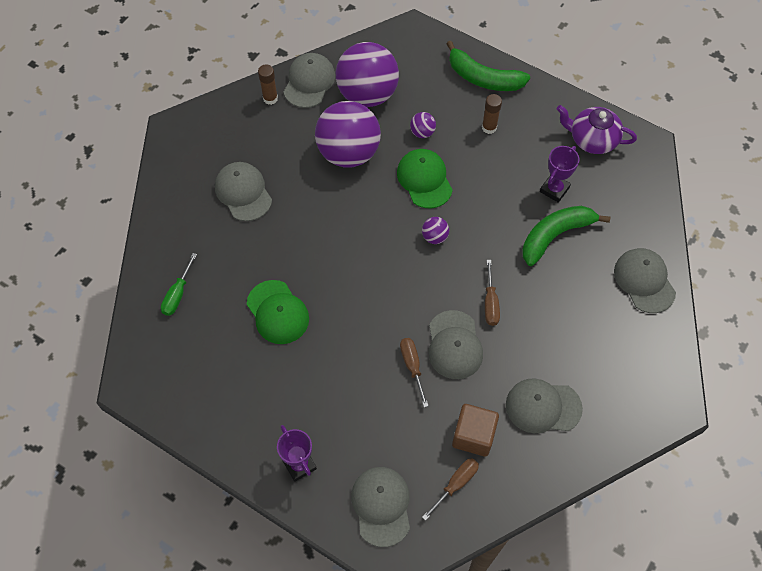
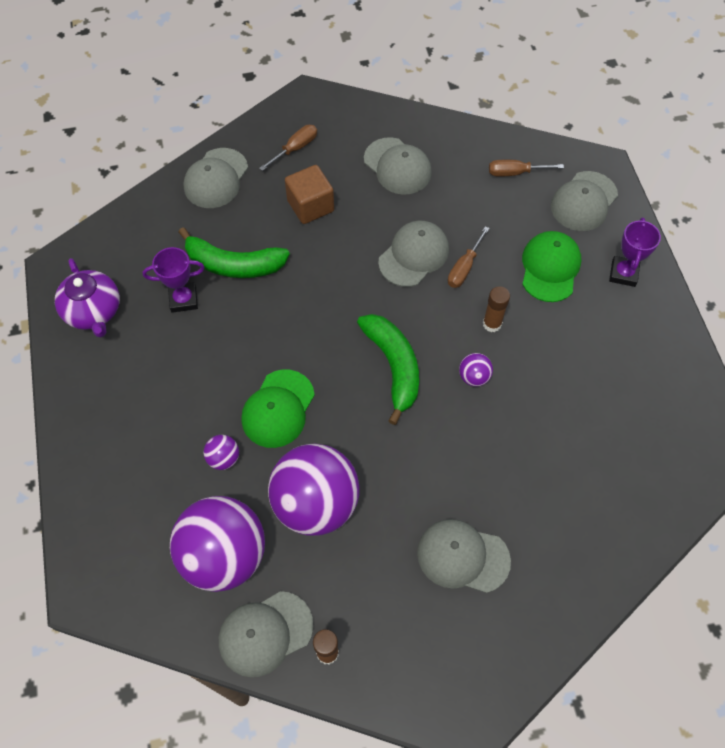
camera: 135 degrees left, 0 degrees up
(178, 294) = (618, 502): green screwdriver -> none
(243, 192) = (462, 556): grey cap -> grey cap turned 90 degrees clockwise
(277, 312) = (536, 403): green cap -> green cap (550, 268)
(434, 237) = (331, 349): purple ball -> purple ball (474, 377)
(473, 436) = (469, 189): brown cube -> brown cube (310, 206)
(483, 78) = (96, 462): green banana -> green banana (393, 366)
(489, 127) = (160, 405): brown glue stick -> brown glue stick (492, 324)
(490, 303) = (349, 261): brown screwdriver -> brown screwdriver (295, 149)

